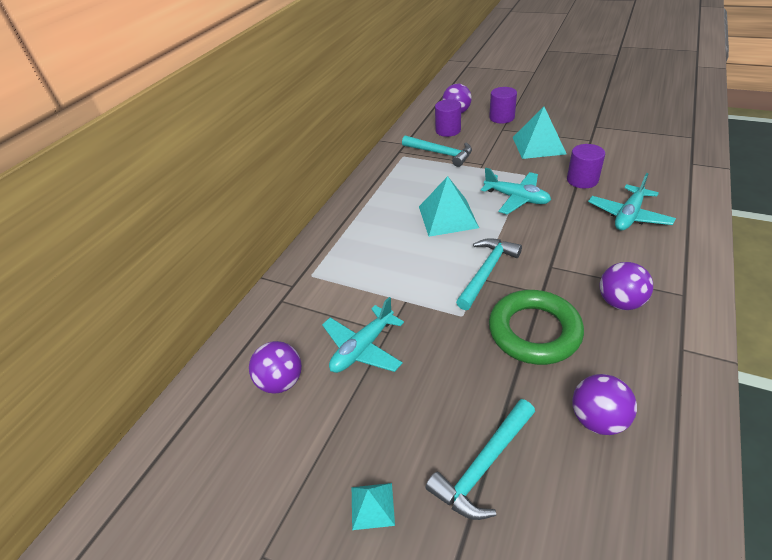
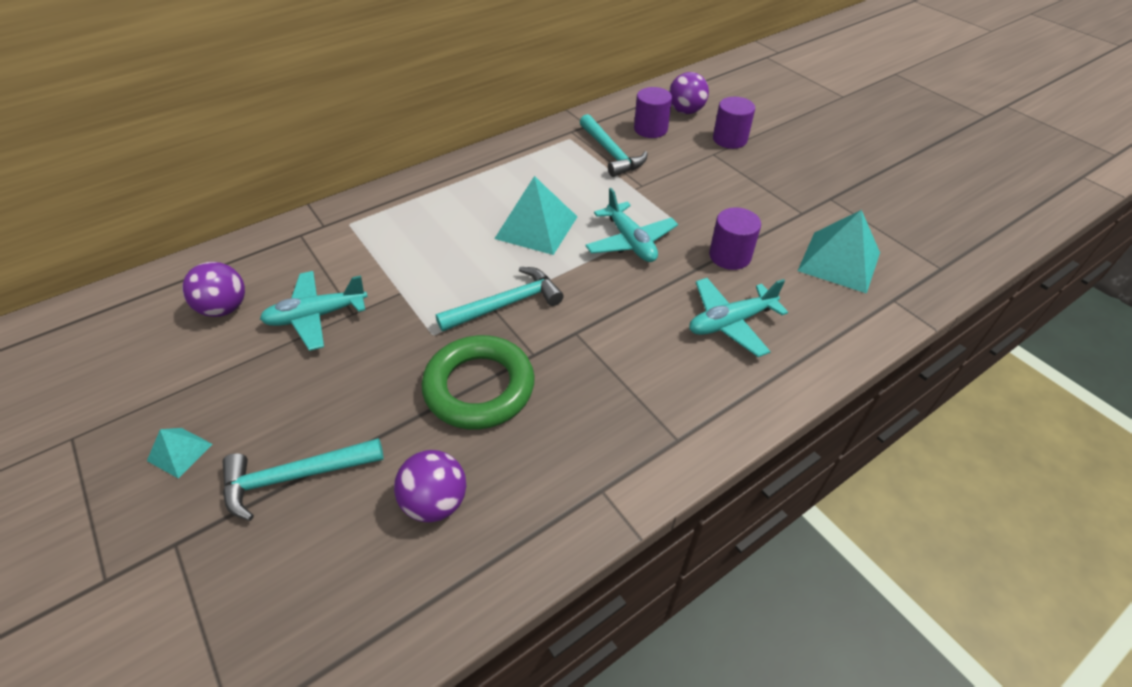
camera: 25 degrees right, 5 degrees up
(538, 145) = (731, 191): turquoise pyramid -> turquoise pyramid (839, 261)
(620, 302) = (599, 408): purple ball -> none

